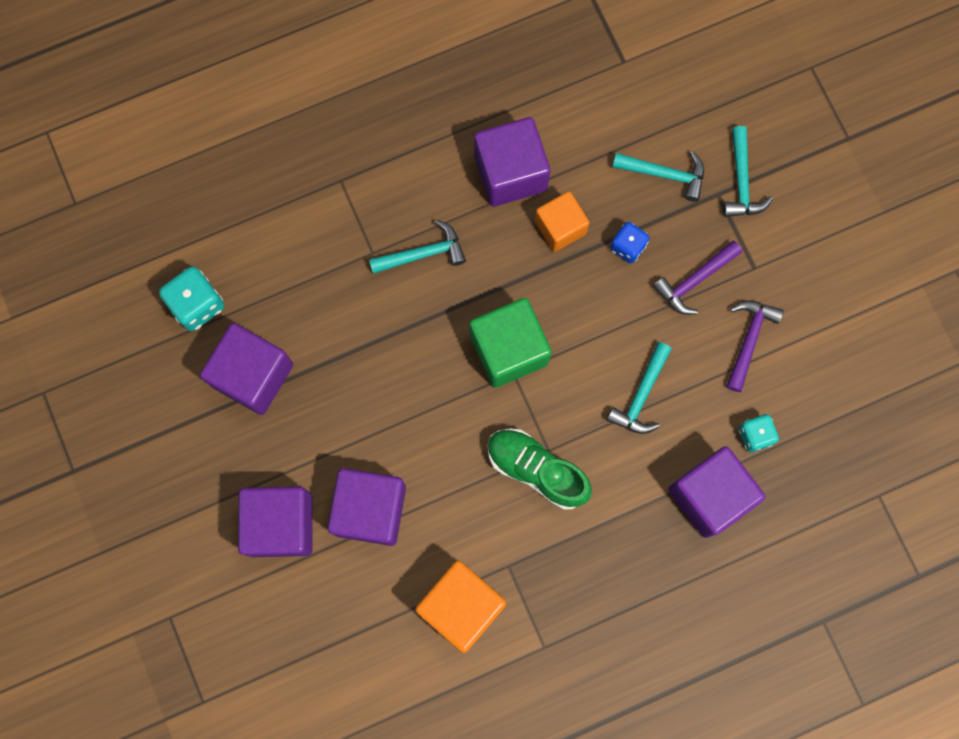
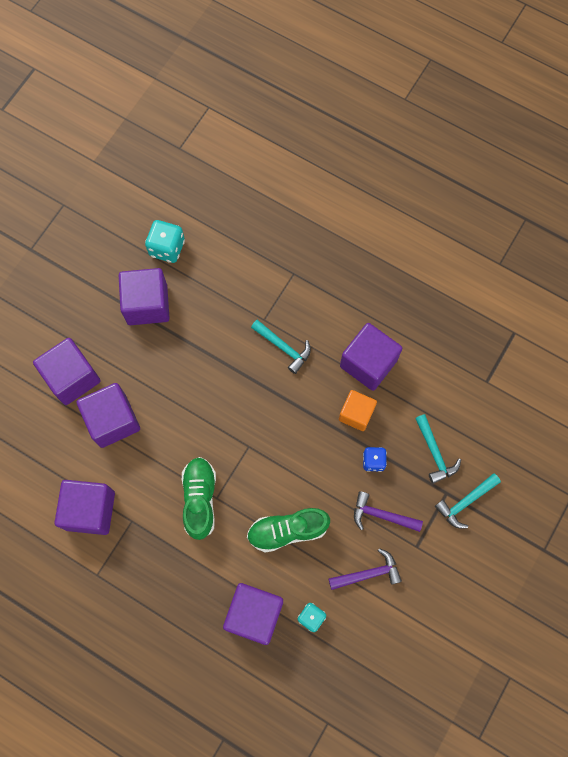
camera: 55 degrees right, 5 degrees down
(461, 606) = (90, 510): orange cube -> purple cube
(509, 349) = (261, 434): green cube -> none
(641, 395) = (287, 530): turquoise hammer -> green shoe

